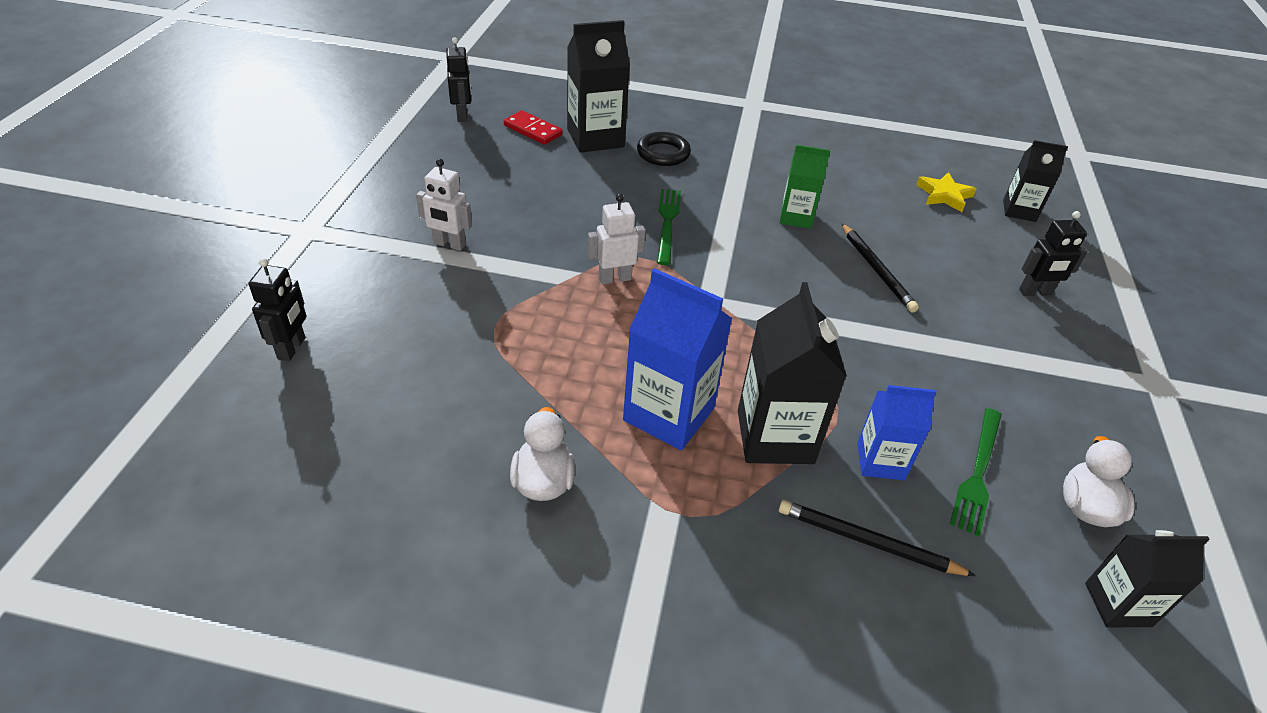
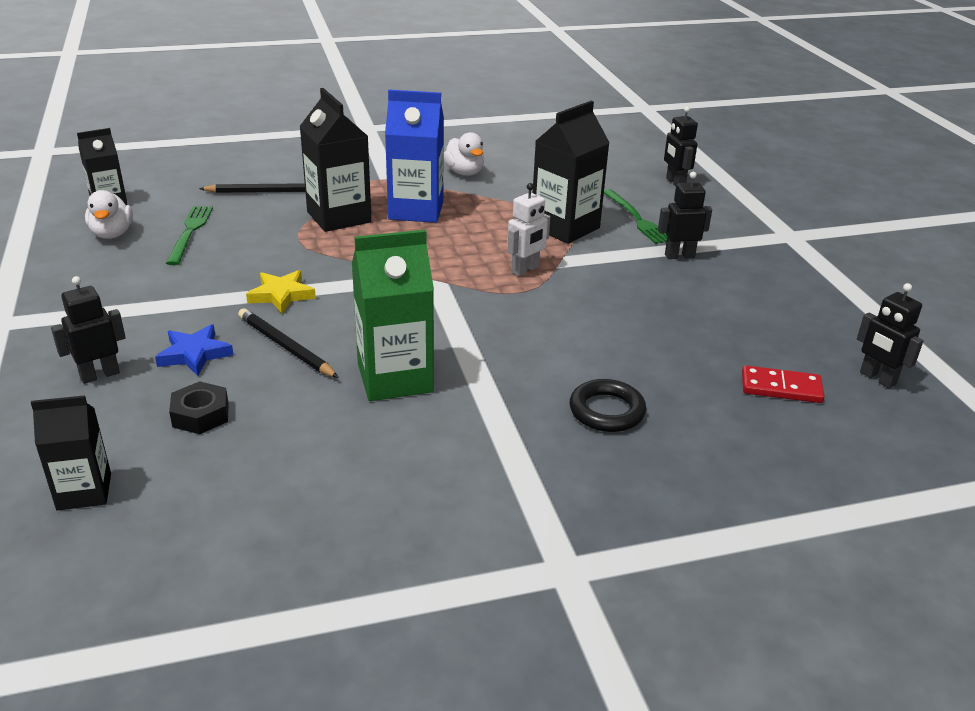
camera: 155 degrees right, 10 degrees down
(449, 244) = (679, 256): white robot -> black robot
(595, 138) = (704, 403): black carton -> black carton (565, 227)
(667, 223) = (525, 328): green fork -> green fork (636, 218)
(796, 217) = (395, 378): green carton -> green carton, size x1.63
(880, 461) = (262, 222): blue carton -> none
(944, 195) = (202, 479): yellow star -> yellow star (281, 295)
(947, 235) = (201, 415): none -> black nut
(956, 287) = (194, 354): none -> blue star

